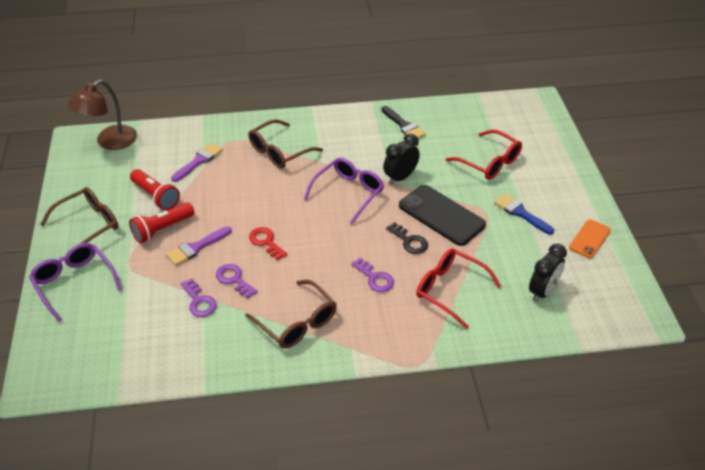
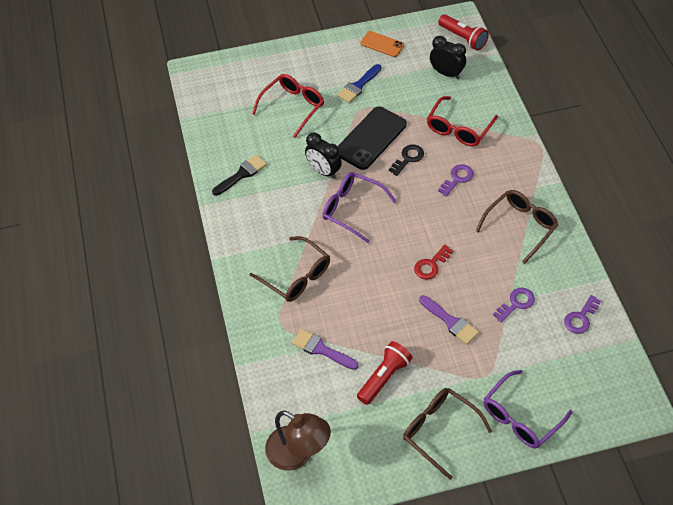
camera: 95 degrees left, 10 degrees up
(162, 229) = (432, 358): red flashlight -> red flashlight (463, 38)
(234, 279) = (483, 282): purple key -> purple key (580, 318)

